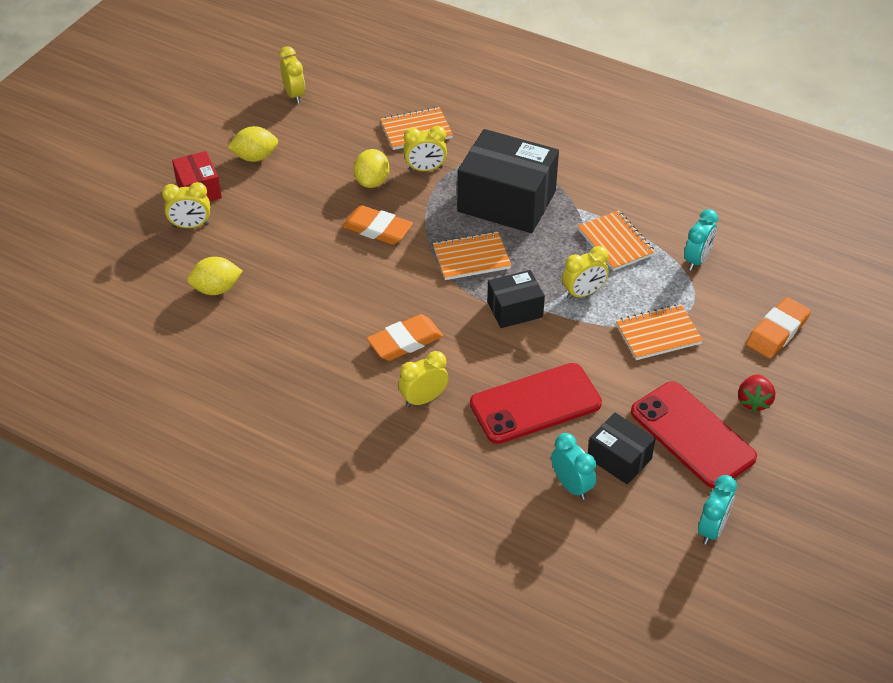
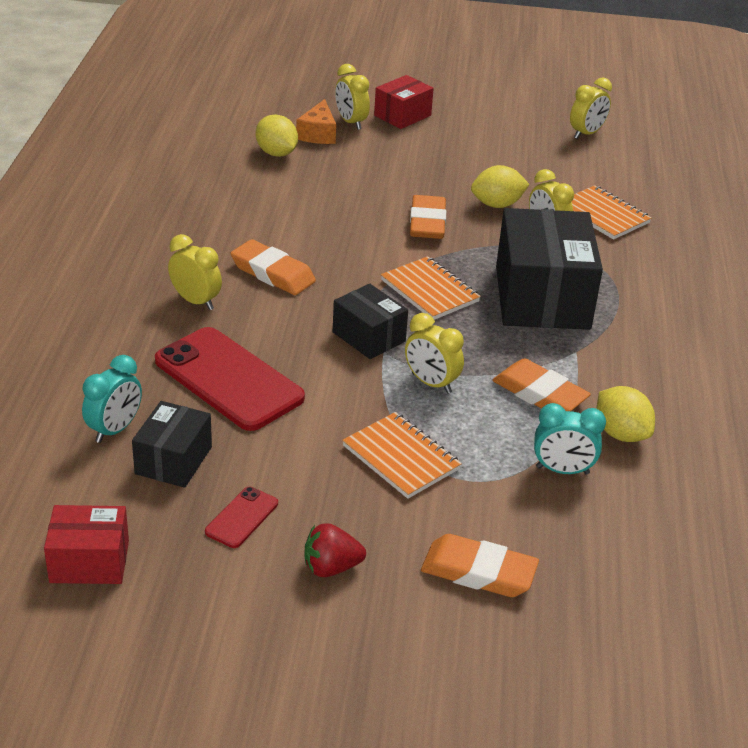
camera: 65 degrees right, 10 degrees down
(198, 252) = (318, 134): none -> orange cheese
(255, 157) = (473, 133): yellow lemon -> yellow lemon (621, 433)
(615, 242) = (539, 394): orange notebook -> orange eraser
(692, 435) = (242, 518): red phone -> red phone, size x0.46
(712, 529) = (89, 561): turquoise clock -> red box

